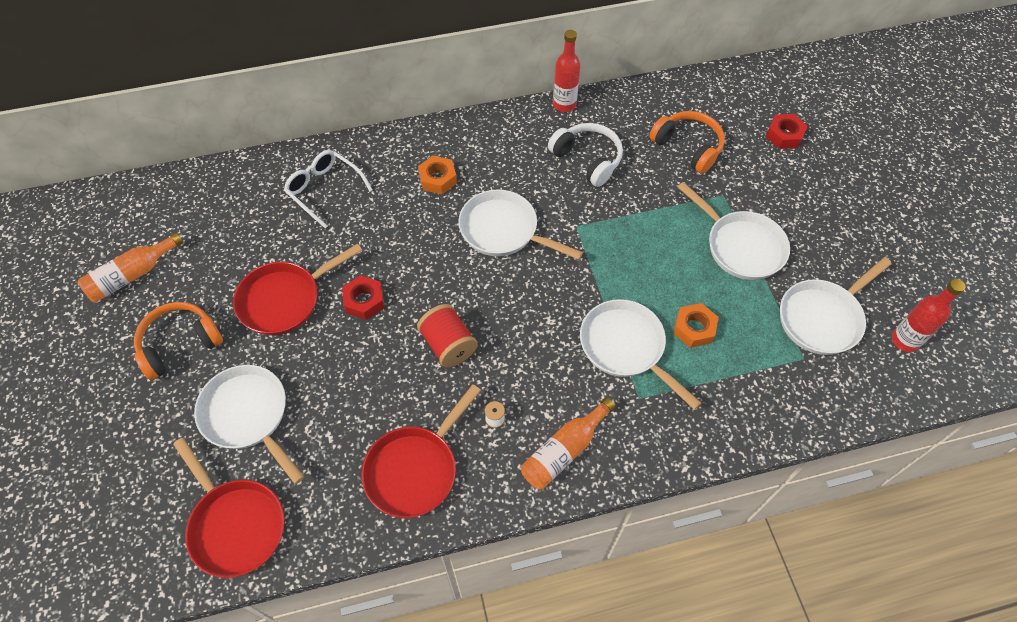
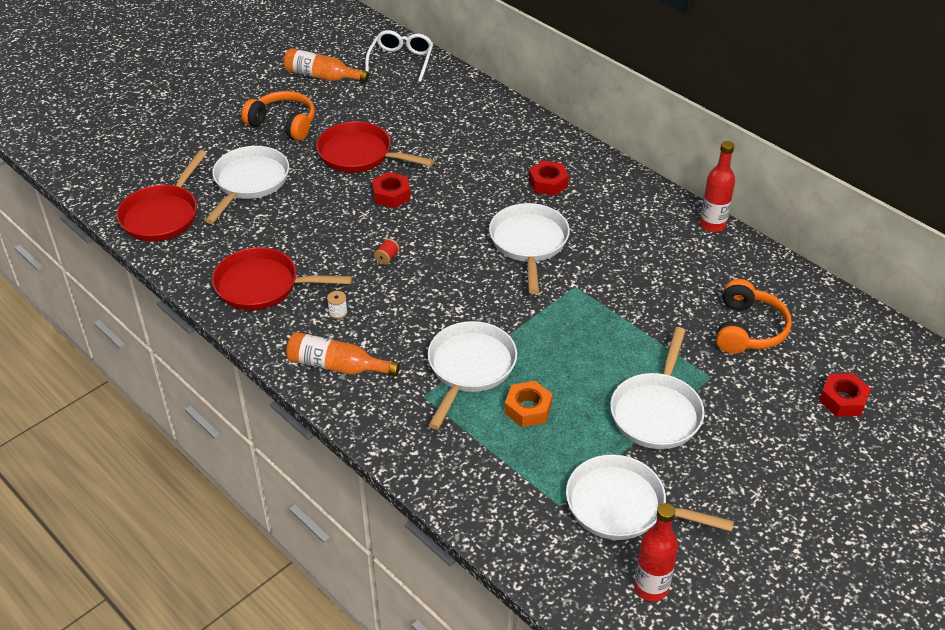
camera: 60 degrees right, 15 degrees down
(325, 190) = (478, 128): white glasses -> white glasses (401, 61)
(438, 179) = (548, 183): orange nut -> red nut
(448, 345) = (387, 258): red spool -> red spool, size x0.45
(587, 159) = (660, 265): white headphones -> none

